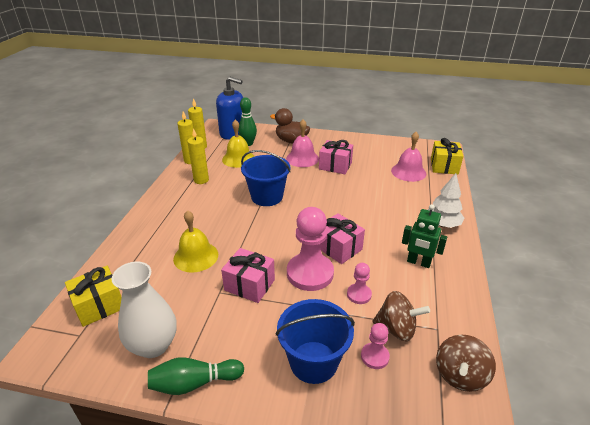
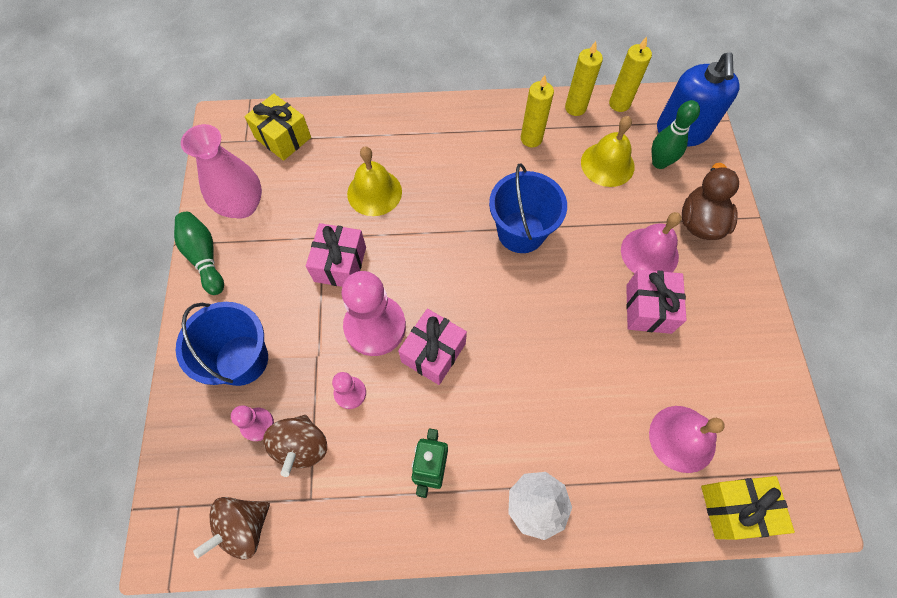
camera: 75 degrees right, 30 degrees up
(153, 345) = (242, 205): white vase -> pink vase
(460, 375) = (244, 527): brown spinning top -> brown spinning top turned 60 degrees counterclockwise

